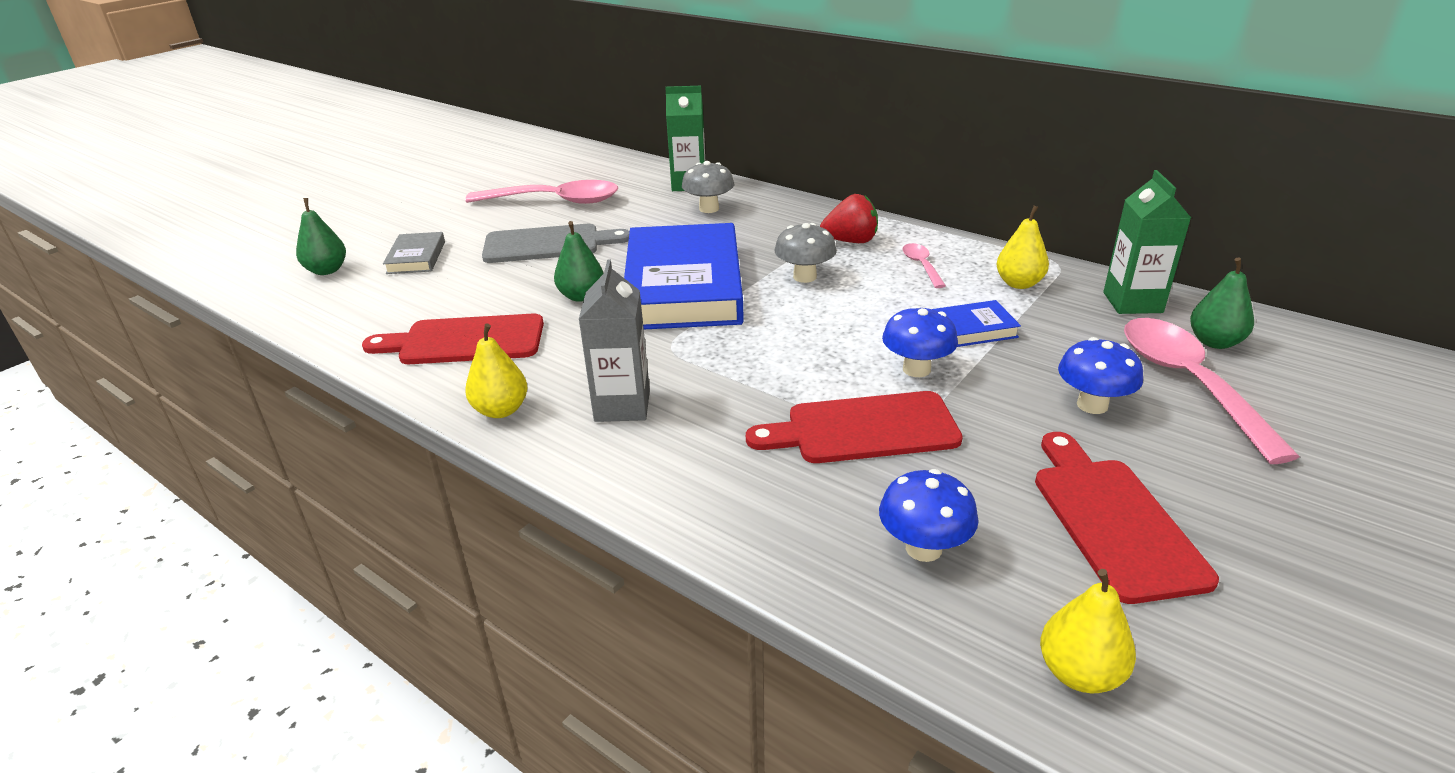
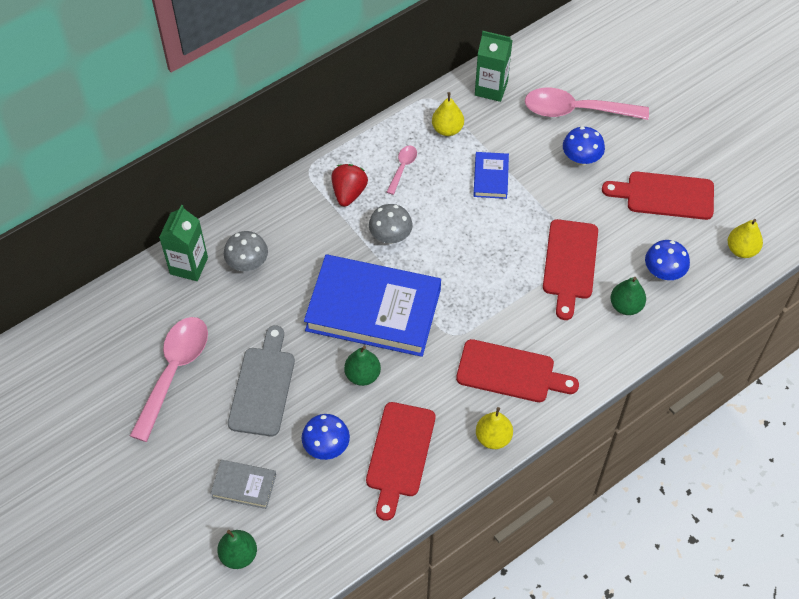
camera: 75 degrees left, 25 degrees up
(622, 406) = (510, 372): grey carton -> red cutting board
(916, 369) = (523, 219): blue mushroom -> blue mushroom (326, 447)
(921, 266) = (402, 168): pink spoon -> pink spoon turned 105 degrees clockwise
(1214, 342) = (544, 78): green pear -> green pear (626, 306)

